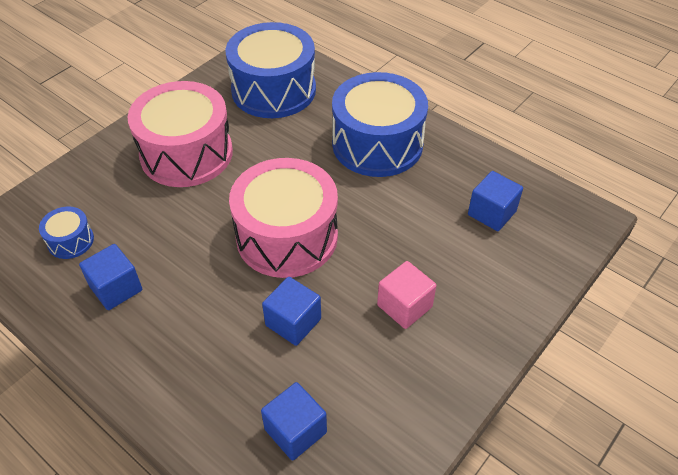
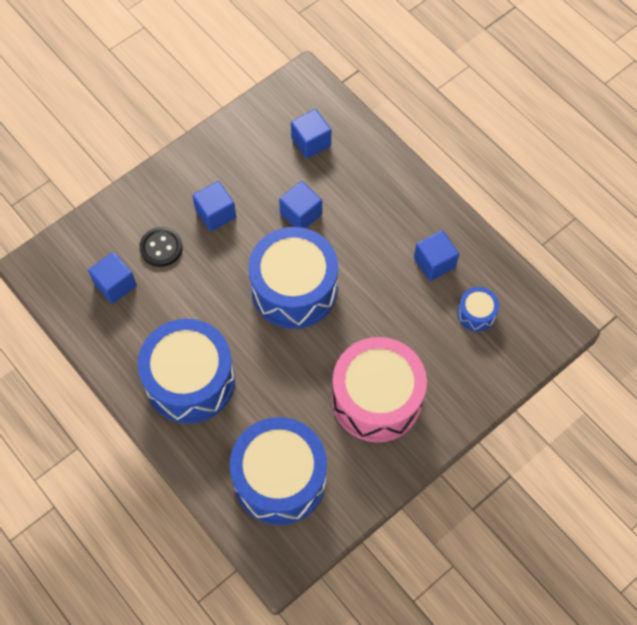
camera: 170 degrees left, 15 degrees up
(287, 236) = (294, 289): pink drum -> blue drum
(404, 306) = (215, 214): pink cube -> blue cube
(457, 257) = (161, 247): none -> black button

